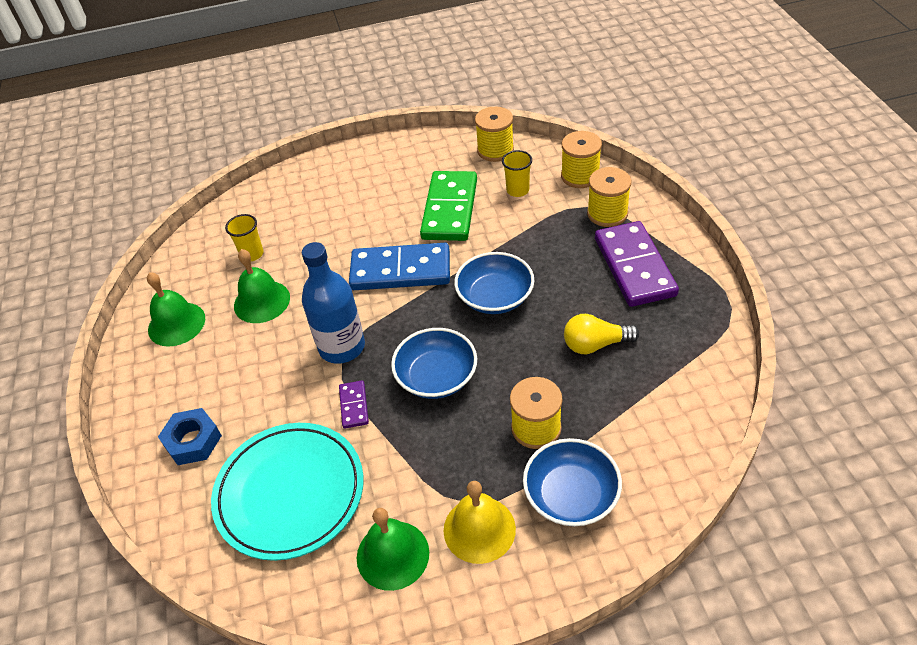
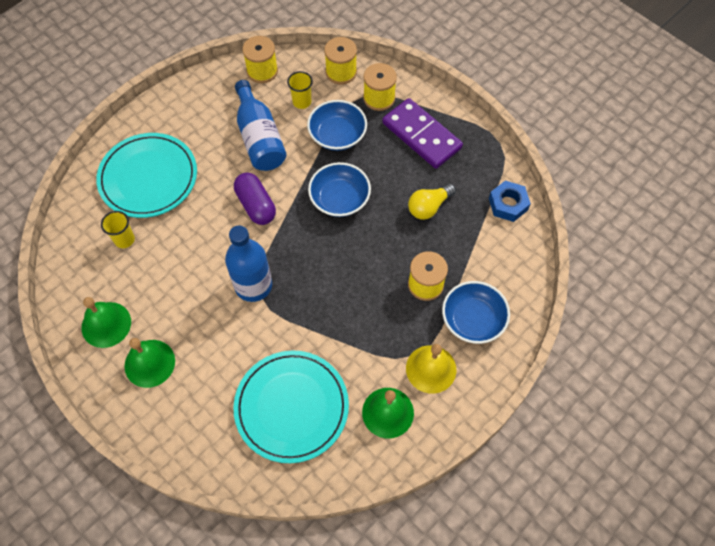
camera: 35 degrees left, 15 degrees up
(193, 441) = (193, 406): blue nut -> blue nut (508, 204)
(262, 301) = (163, 276): green bell -> green bell (149, 363)
(315, 208) = (148, 178): none -> turquoise plate
(354, 406) = (293, 325): purple domino -> none
(400, 270) = (256, 205): blue domino -> purple capsule
(436, 377) = (337, 278): blue bowl -> blue bowl (337, 135)
(449, 209) = (259, 138): green domino -> blue bottle

